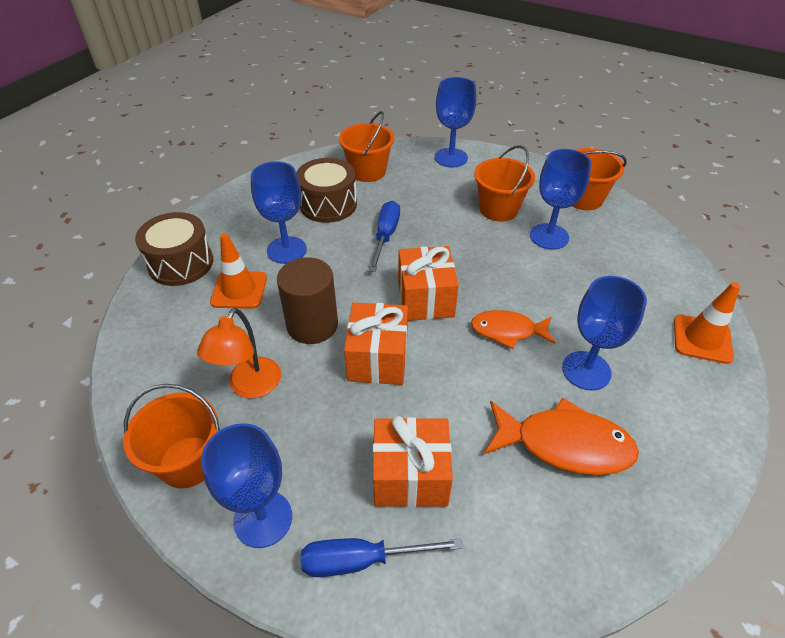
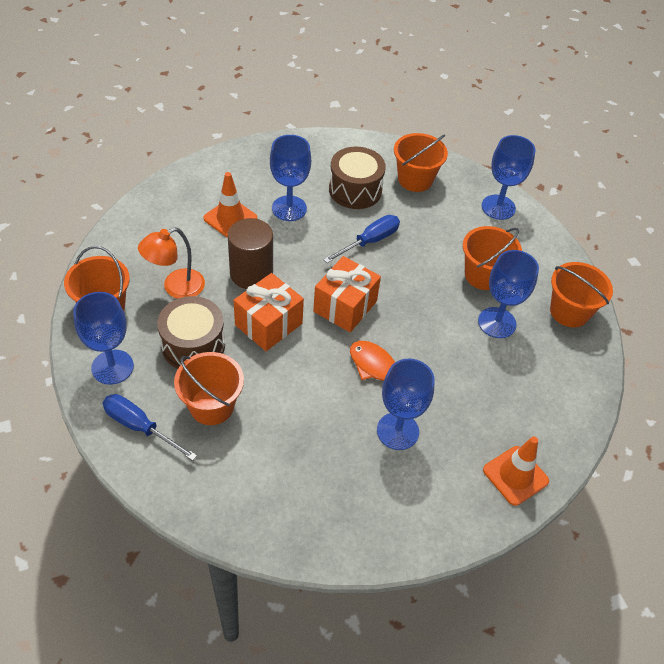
camera: 35 degrees right, 5 degrees up
(181, 263) = (212, 175): brown drum -> brown drum (193, 345)
(410, 476) = (211, 406): orange gift -> orange bucket
(564, 444) = (324, 460): orange fish -> none

